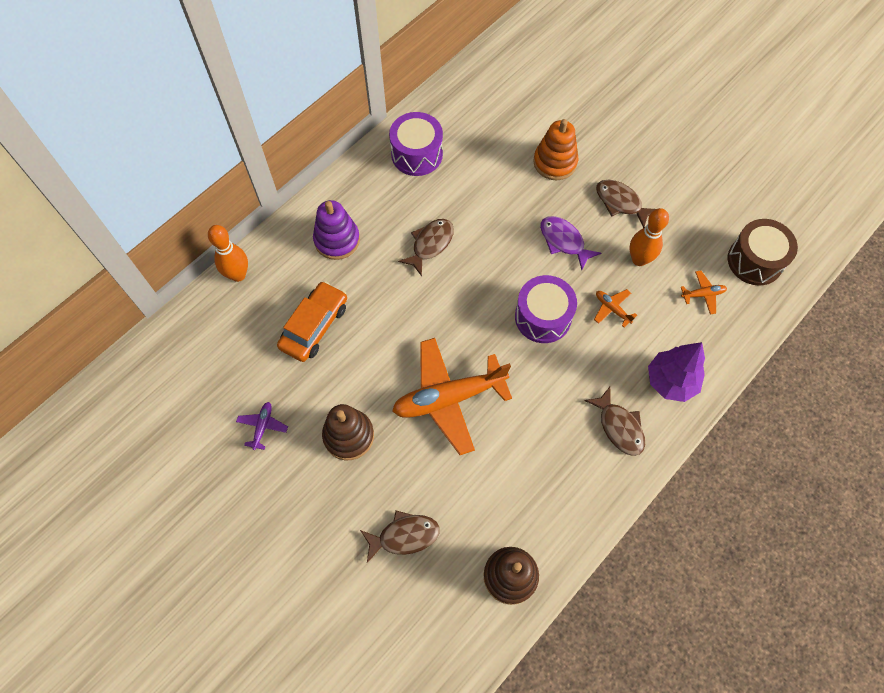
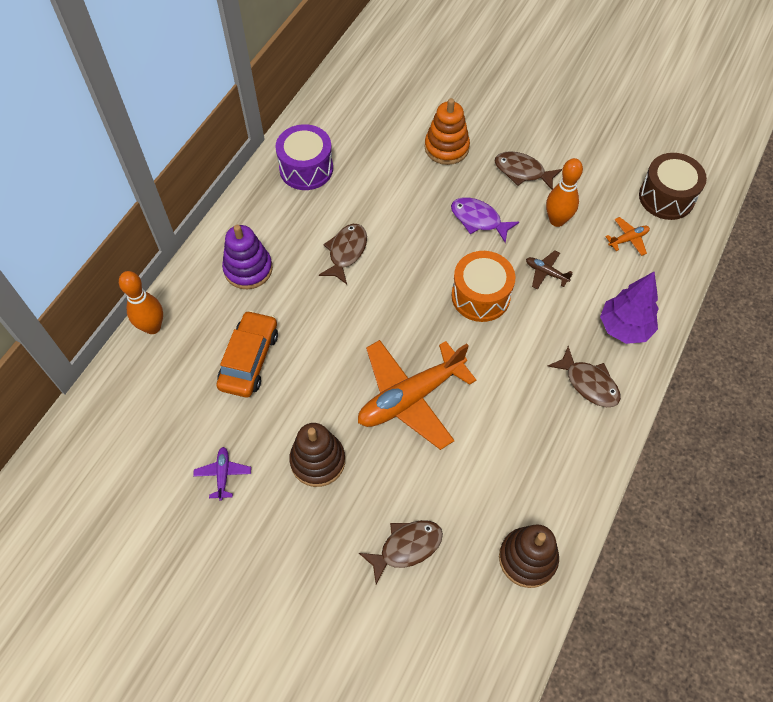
camera: 15 degrees left, 5 degrees down
(543, 317) = (480, 296): purple drum -> orange drum
(612, 309) = (546, 273): orange plane -> brown plane

